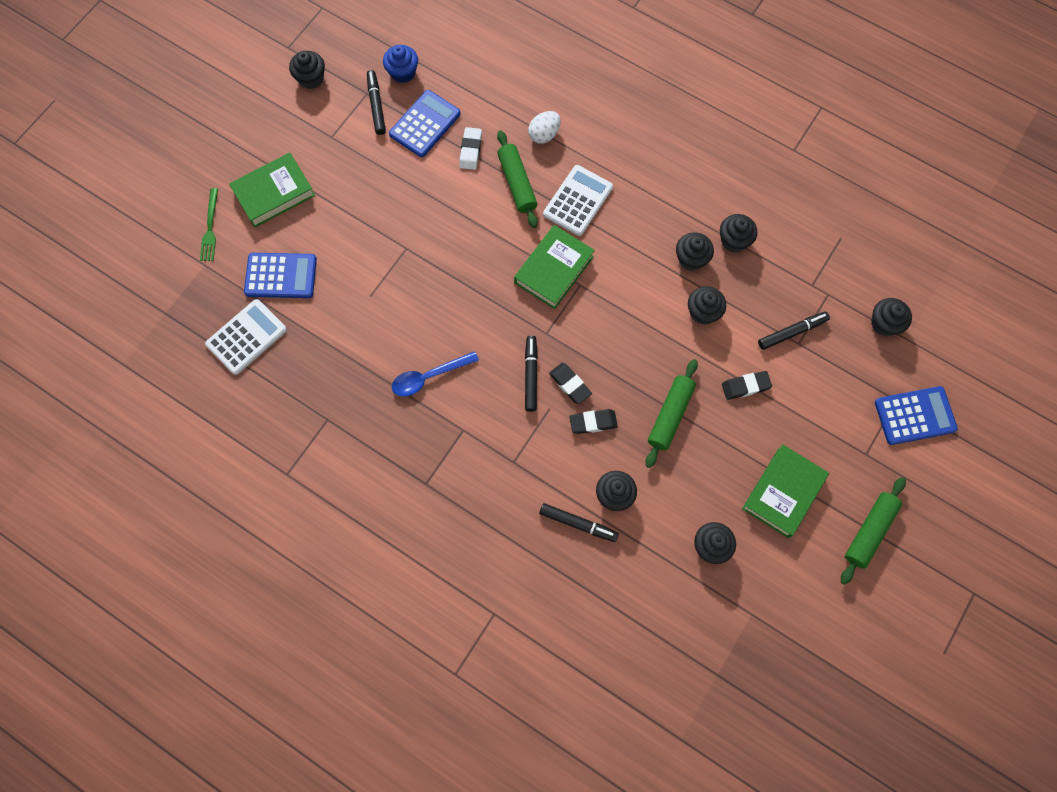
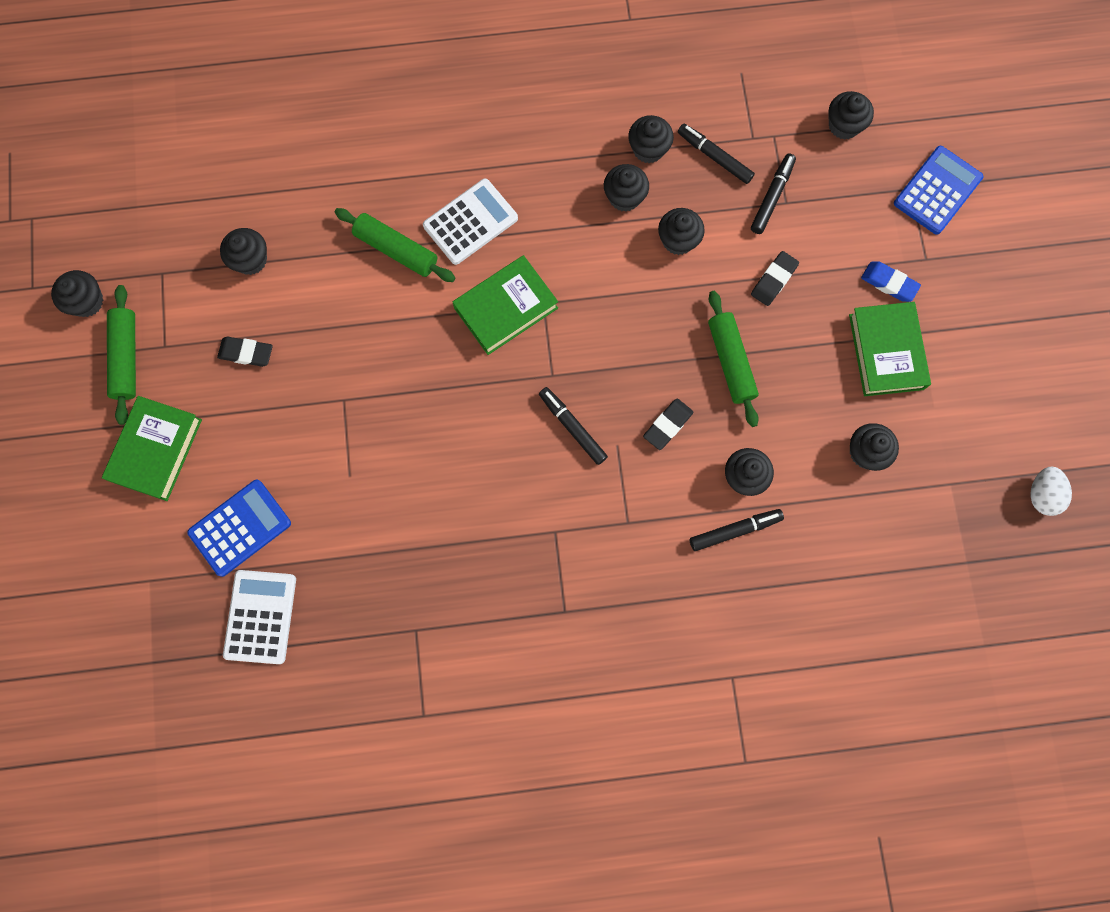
camera: 40 degrees left, 5 degrees up
(210, 228) = (120, 538): green fork -> none
(376, 105) = (183, 278): black marker -> black marker (714, 157)
(403, 72) = (180, 223): blue cupcake -> none
(425, 124) = (251, 260): blue calculator -> black cupcake
(429, 377) = (477, 507): blue spoon -> none
(470, 150) = (321, 252): white eraser -> none
(544, 134) = (380, 181): white egg -> white egg (1041, 495)
(554, 269) = (506, 308): green book -> green book turned 60 degrees clockwise
(570, 384) = (616, 406): black eraser -> black eraser (246, 353)
(578, 201) = (470, 222): white calculator -> white calculator turned 60 degrees clockwise
(825, 450) = (889, 283): none -> blue eraser
(869, 531) = (985, 327): green rolling pin -> green rolling pin (127, 358)

